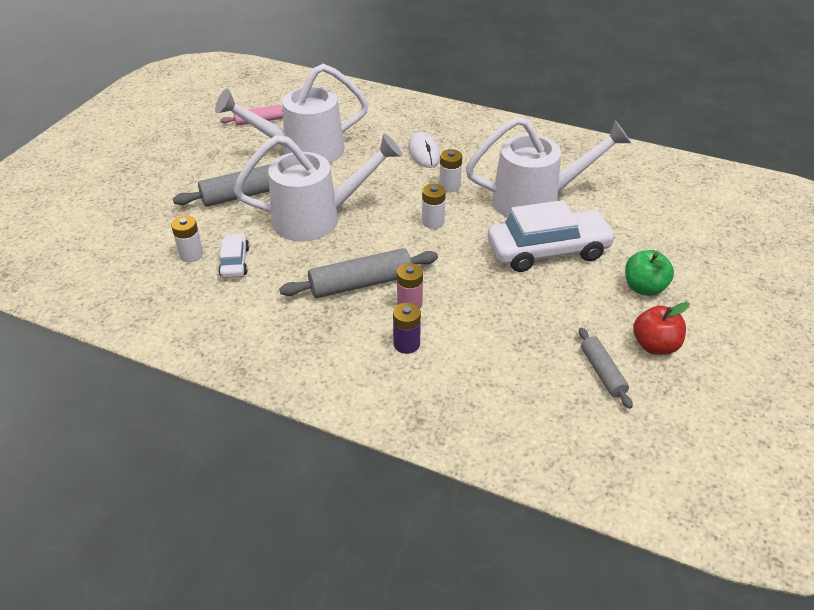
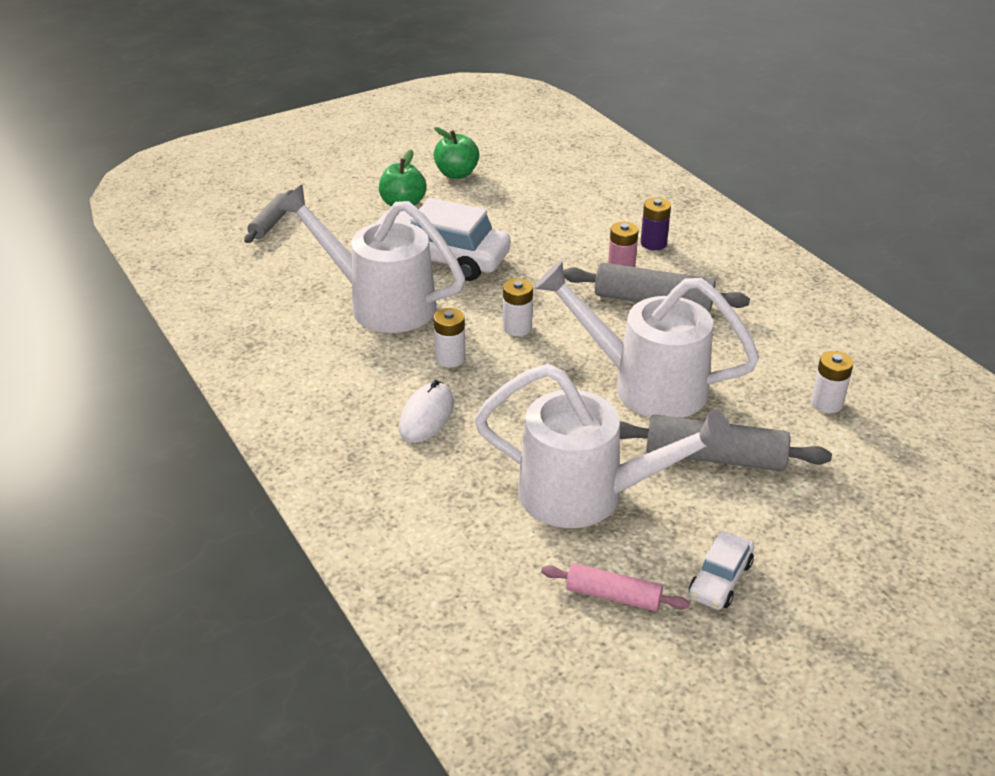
camera: 145 degrees left, 5 degrees down
(235, 262) = (776, 374): white car -> white car (720, 579)
(602, 372) = (519, 176): grey rolling pin -> grey rolling pin (271, 223)
(655, 345) = (456, 174): red apple -> green apple

